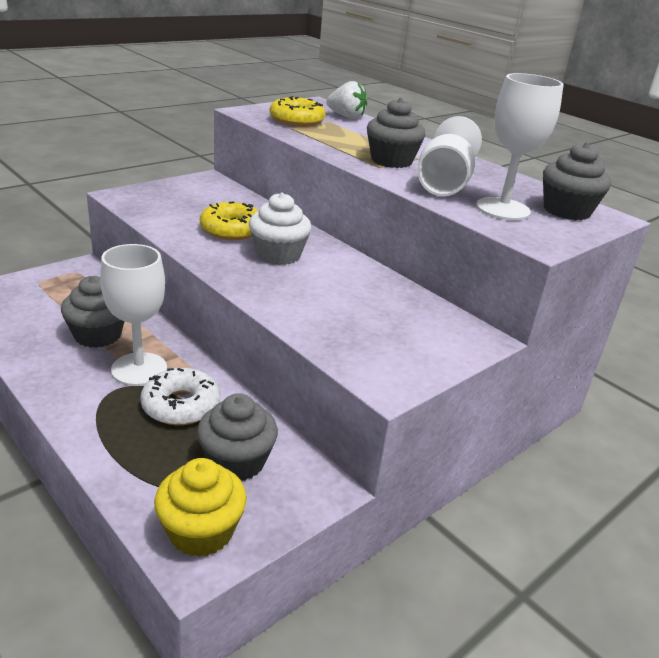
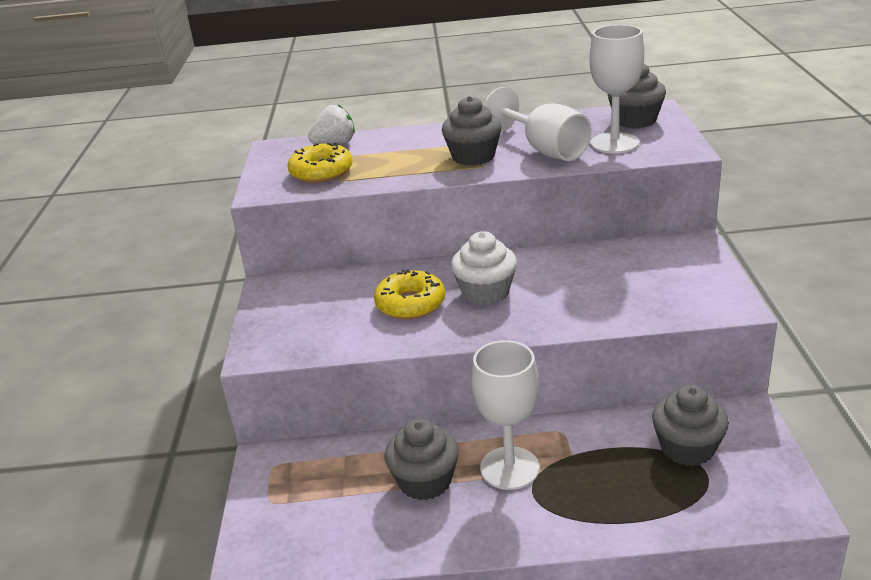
camera: 45 degrees left, 0 degrees up
(181, 405) = (587, 457): white donut -> none
(201, 531) = (763, 494): yellow cupcake -> none

